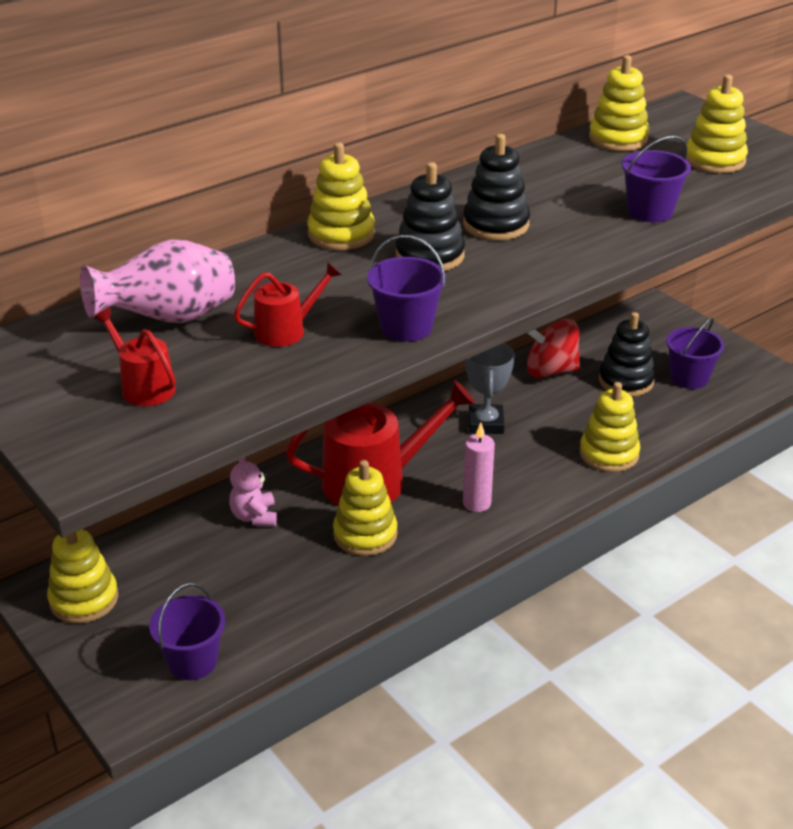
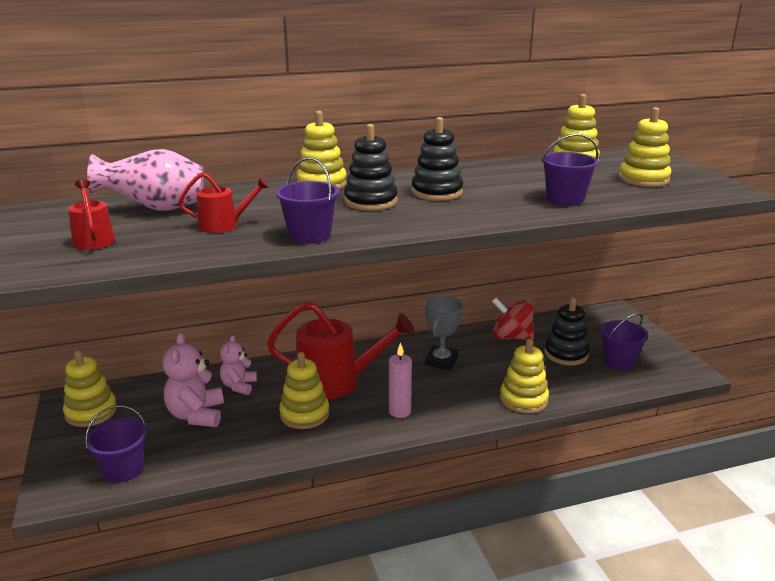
camera: 20 degrees right, 10 degrees down
(229, 569) = (196, 415): none -> pink teddy bear

